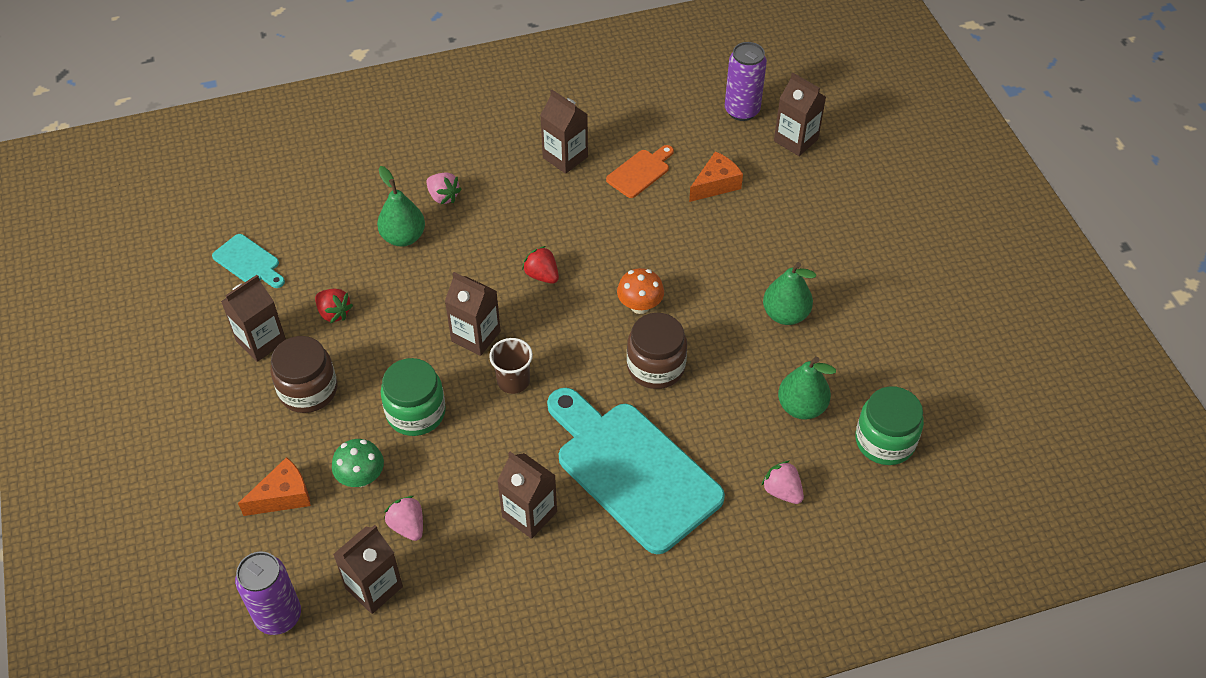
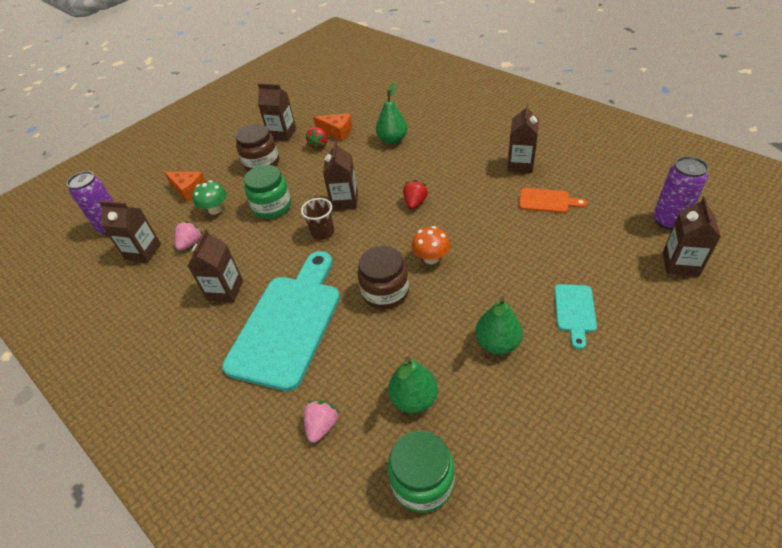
camera: 65 degrees right, 5 degrees down
(249, 262) = (329, 105): turquoise cutting board -> turquoise cutting board (574, 311)
(443, 196) = (436, 138): pink strawberry -> none
(715, 184) = (580, 242): orange cheese -> orange cheese (337, 132)

